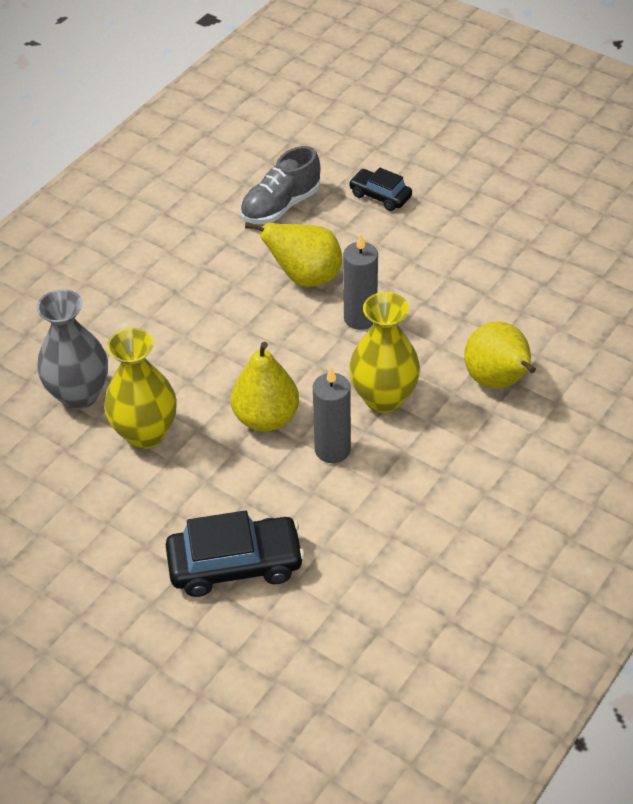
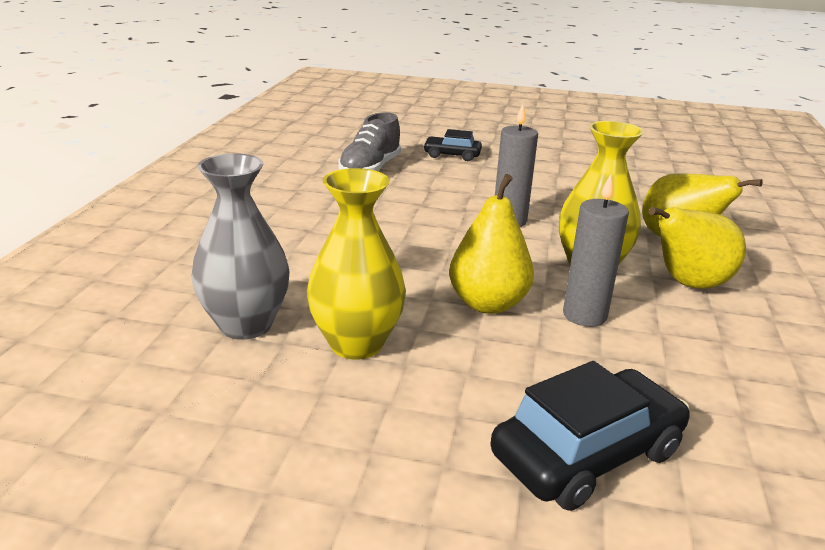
camera: 25 degrees left, 20 degrees down
(305, 277) = (432, 204): yellow pear -> yellow pear (688, 284)

